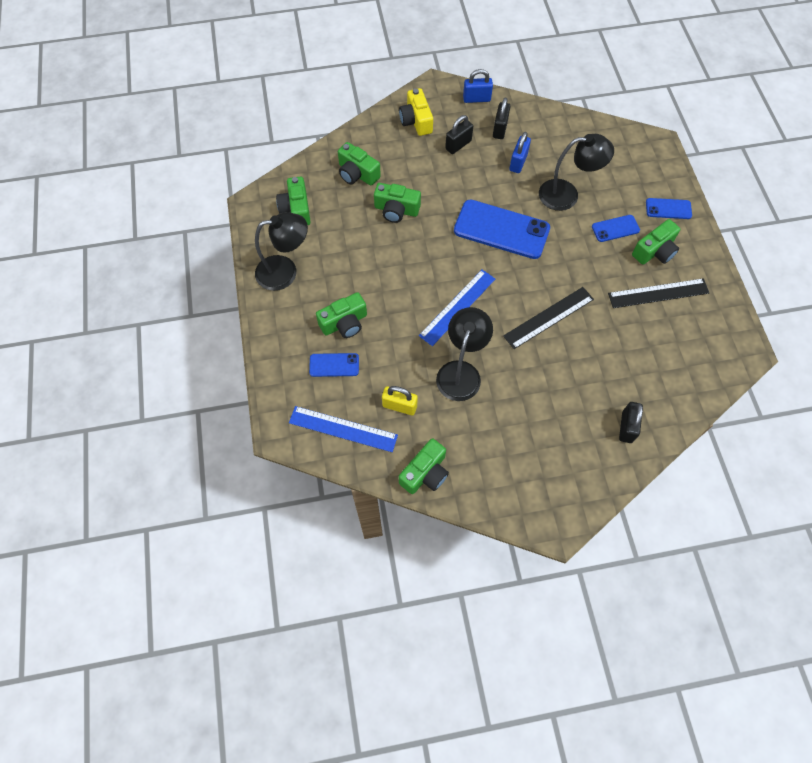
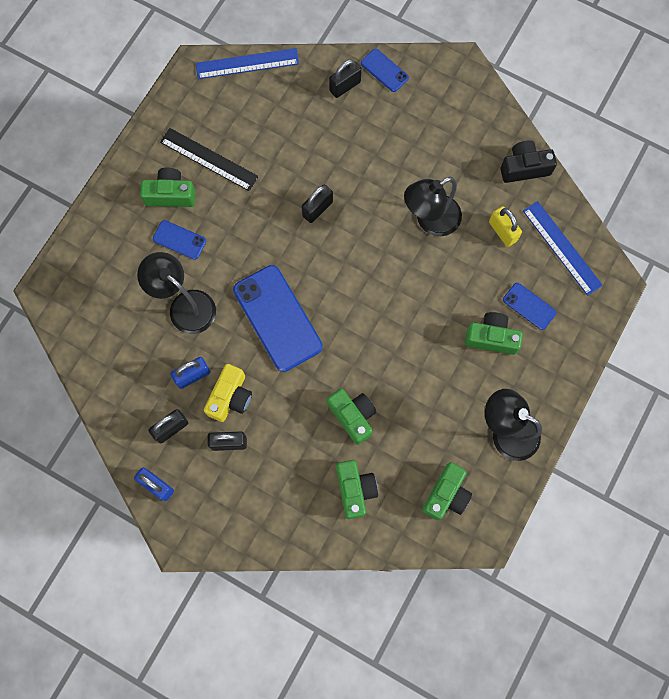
camera: 140 degrees left, 10 degrees up
(416, 121) = (242, 508): yellow camera -> yellow camera (230, 397)
(425, 473) = (524, 168): green camera -> black camera
(457, 307) = (383, 277): blue ruler -> blue ruler (247, 64)
(549, 317) = (317, 209): black ruler -> black padlock
(668, 209) = (114, 221): blue phone -> blue phone (384, 70)

